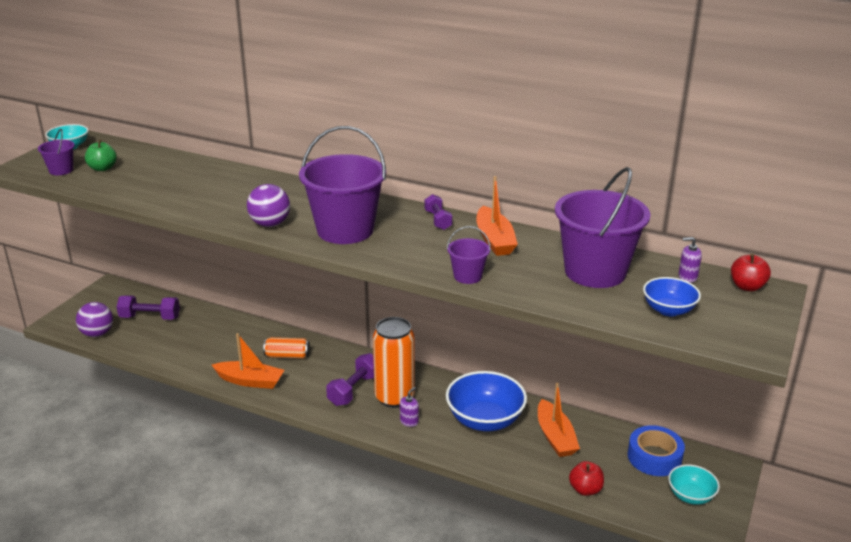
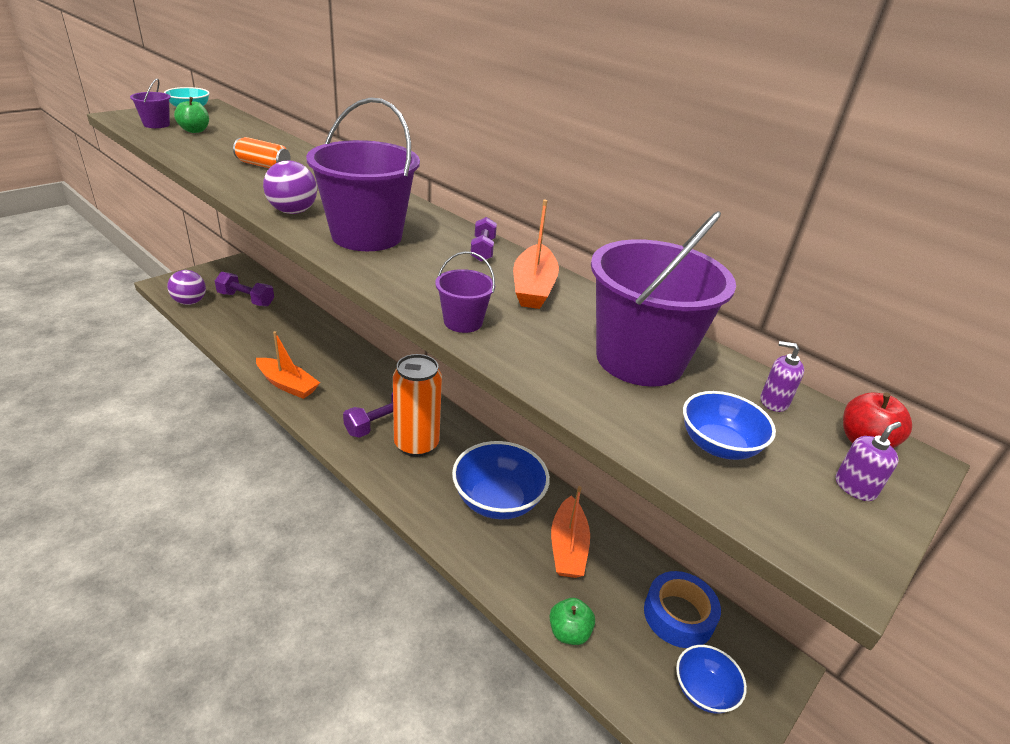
camera: 15 degrees right, 5 degrees up
(287, 356) = (341, 369): orange can -> orange can (263, 165)
(409, 421) = (414, 476): purple soap dispenser -> purple soap dispenser (855, 487)
(585, 489) = (569, 632): red apple -> green apple
(690, 496) = (703, 690): turquoise bowl -> blue bowl

